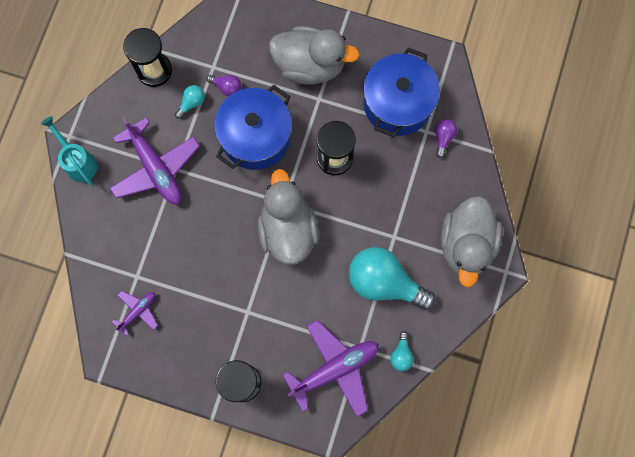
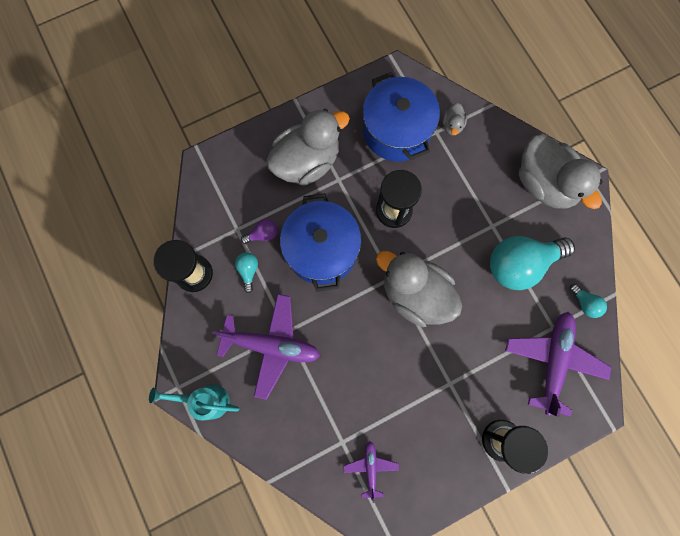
camera: 45 degrees left, 0 degrees up
(443, 138) = (452, 125): purple light bulb -> grey duck

